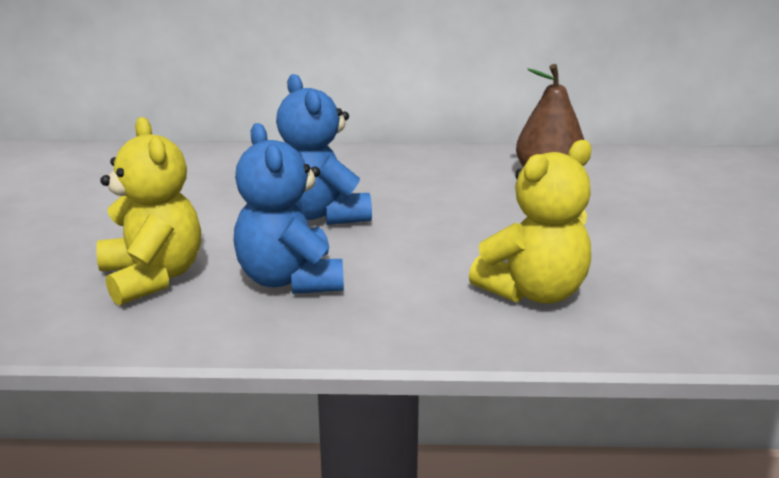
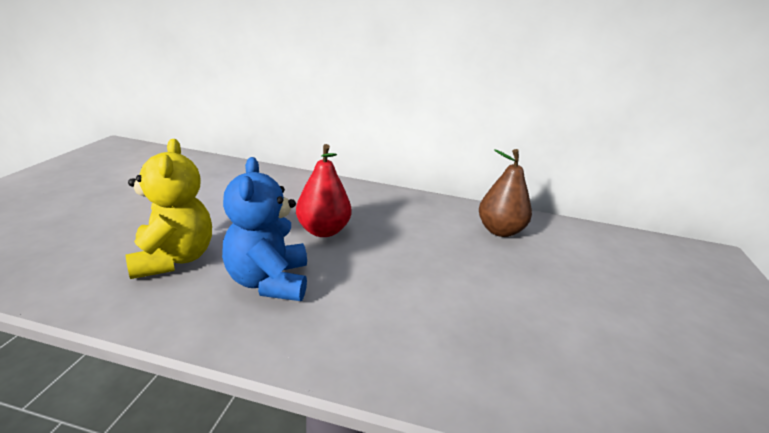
camera: 10 degrees right, 0 degrees up
(322, 214) = (323, 231): blue teddy bear -> red pear
(534, 292) = (455, 335): yellow teddy bear -> none

